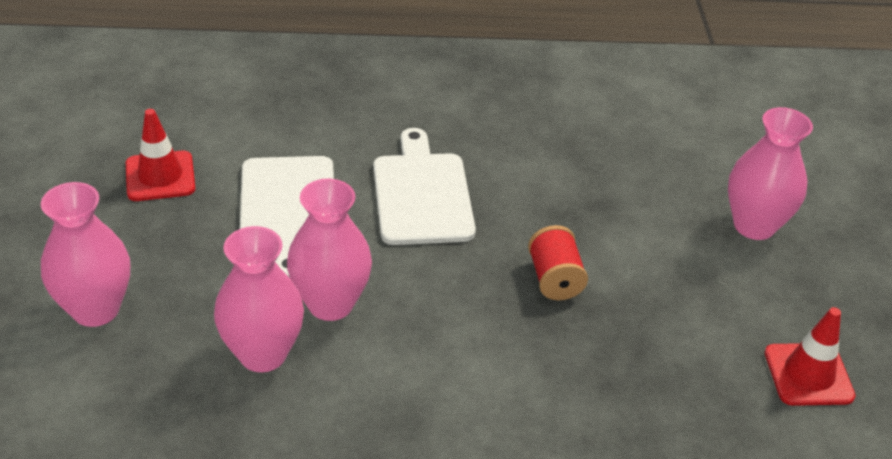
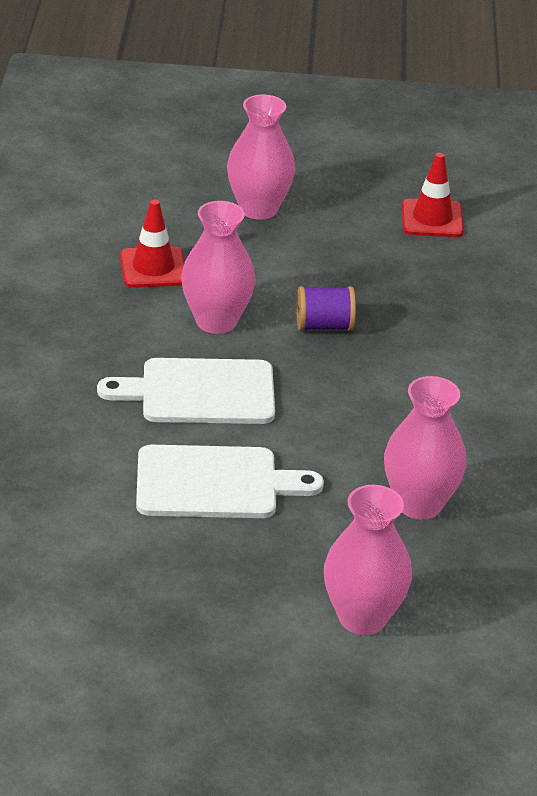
camera: 85 degrees left, 5 degrees down
(160, 176) = (153, 578): red traffic cone -> red traffic cone (153, 268)
(330, 304) = (355, 460): pink vase -> pink vase (216, 321)
(555, 279) = (324, 326): red spool -> purple spool

